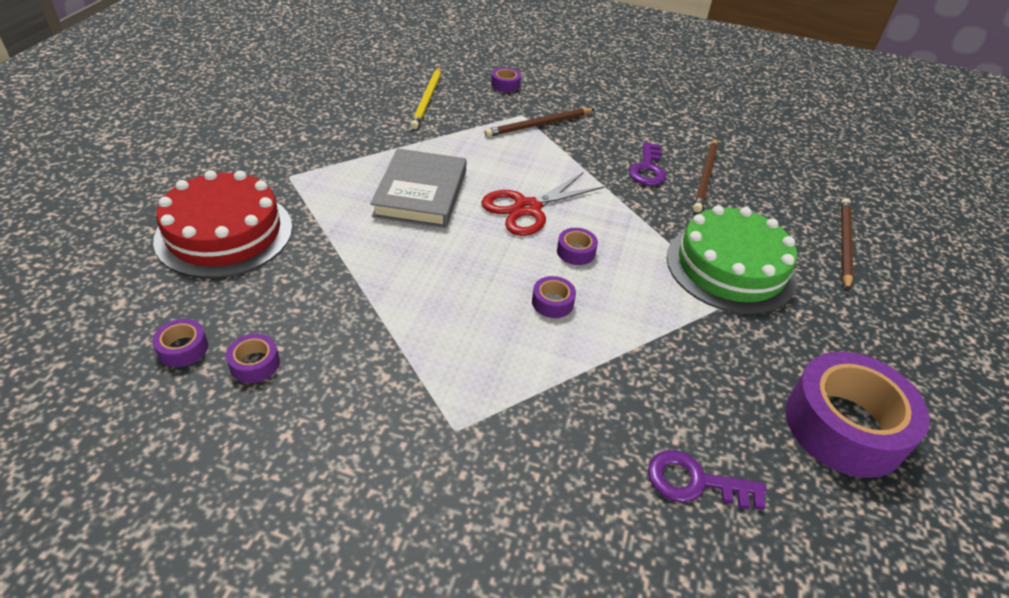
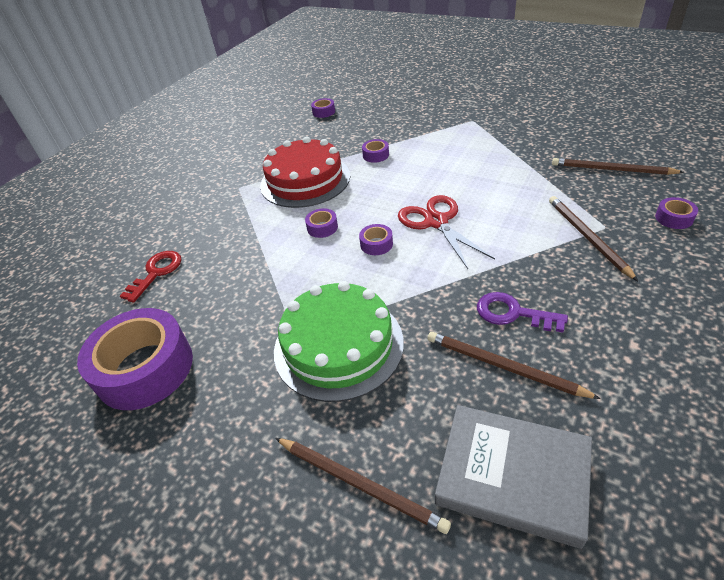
camera: 110 degrees right, 0 degrees up
(224, 233) = (411, 109): red cake -> red cake (305, 180)
(255, 364) = (307, 130): purple tape -> purple tape (376, 155)
(421, 193) = (455, 171): grey book -> grey book (512, 476)
(427, 99) = (611, 169): yellow pencil -> brown pencil
(695, 482) = (156, 272): purple key -> red key

